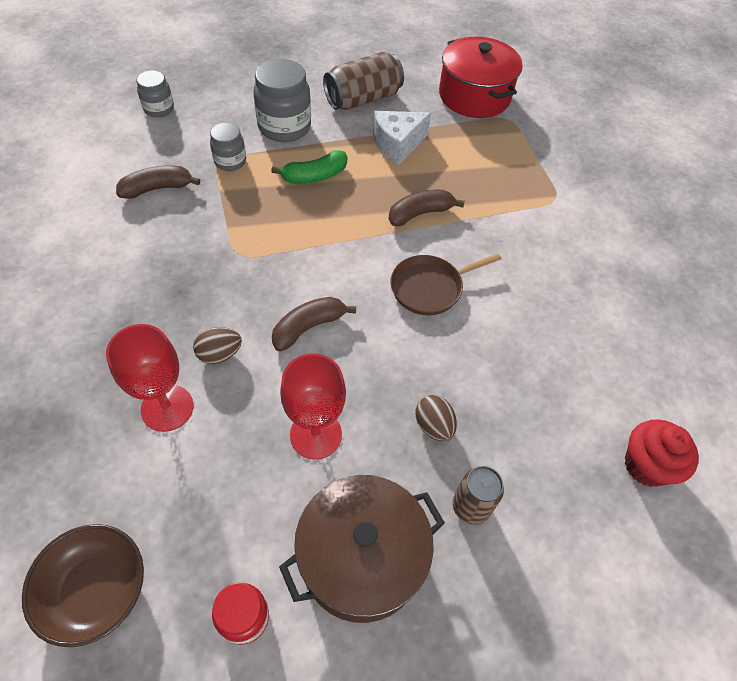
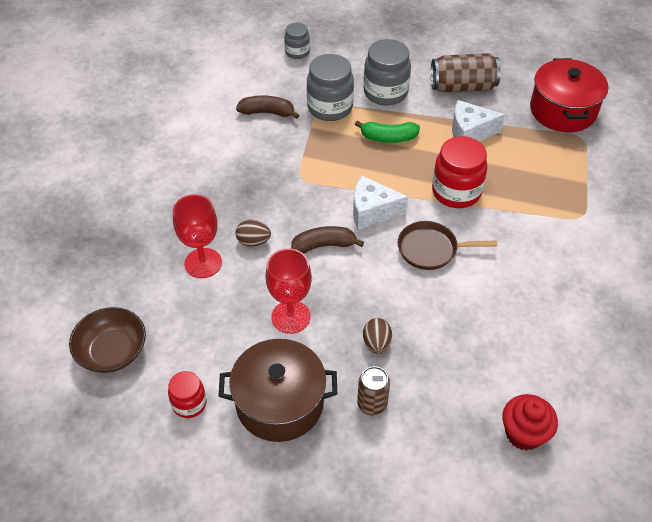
camera: 30 degrees right, 5 degrees down
(230, 161) = (330, 107): grey jar -> grey jar, size x1.73
(342, 266) = (372, 211): none -> white cheese
(420, 214) = (456, 192): brown banana -> red jar

